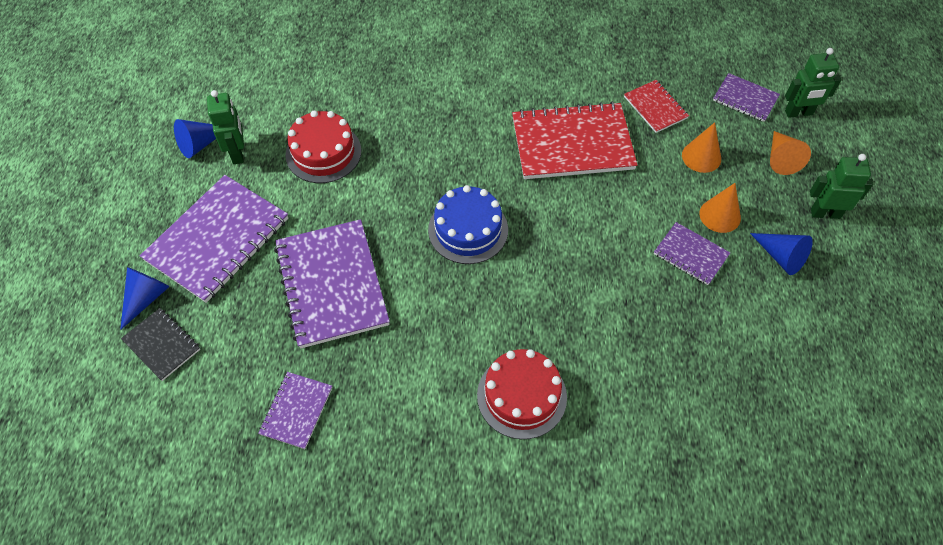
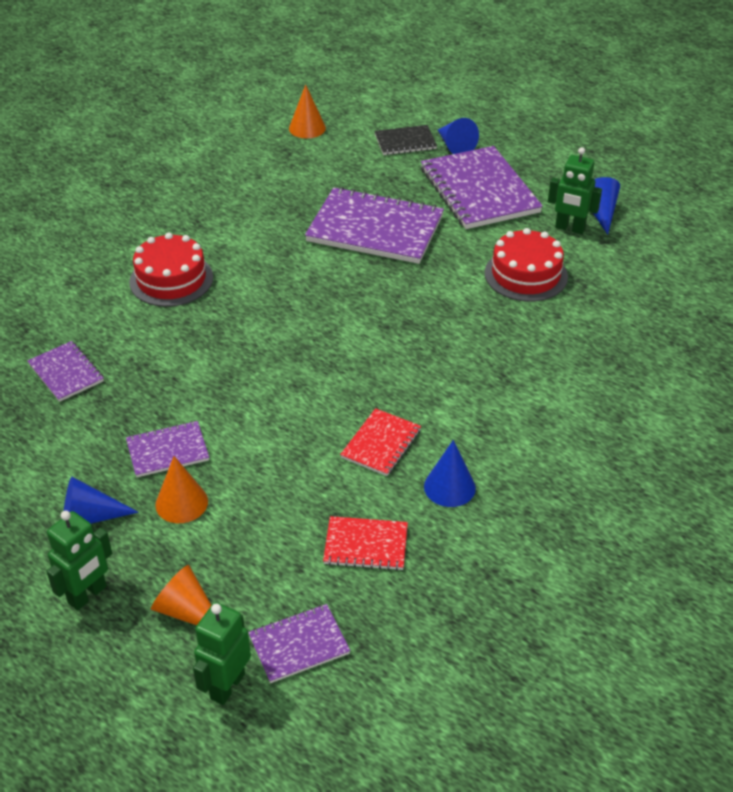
camera: 125 degrees right, 15 degrees down
(296, 411) = (286, 178): purple notebook -> purple notebook (66, 373)
(468, 229) = (351, 322): blue cake -> none
(572, 143) = (381, 444): red notebook -> red notebook, size x0.51
(575, 93) = (449, 487): none -> blue cone
(701, 157) = (262, 539): orange cone -> orange cone (307, 128)

